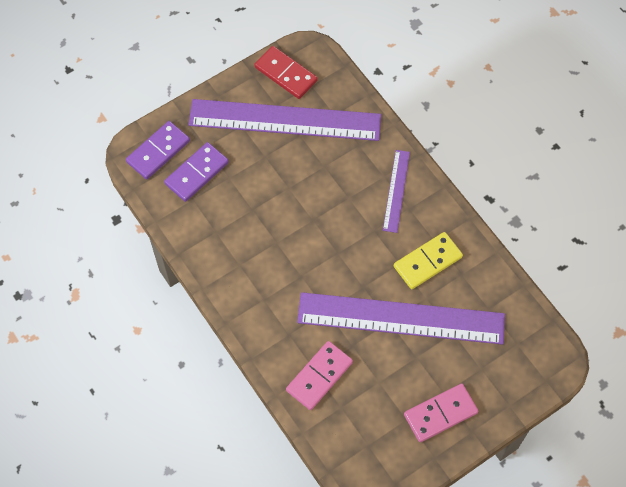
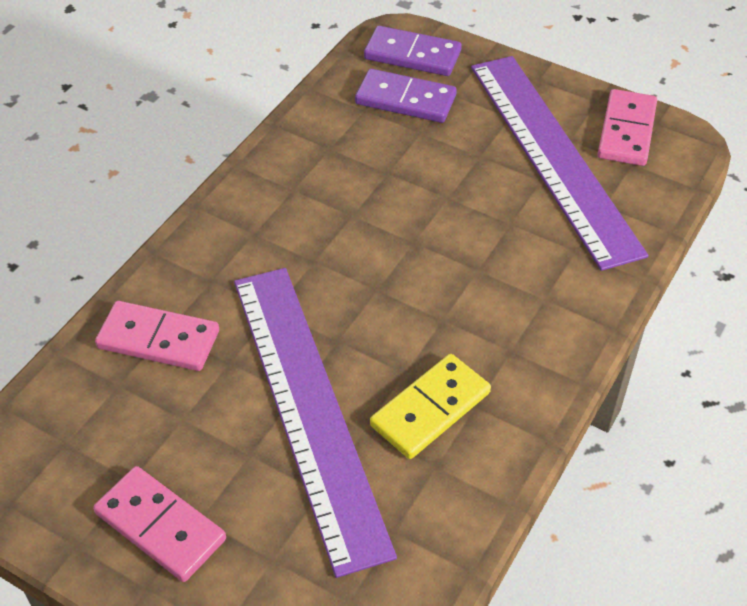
camera: 65 degrees right, 15 degrees down
(286, 74) = (627, 131): red domino -> pink domino
(396, 191) = (530, 323): purple ruler -> none
(427, 262) = (430, 409): yellow domino -> yellow domino turned 75 degrees counterclockwise

